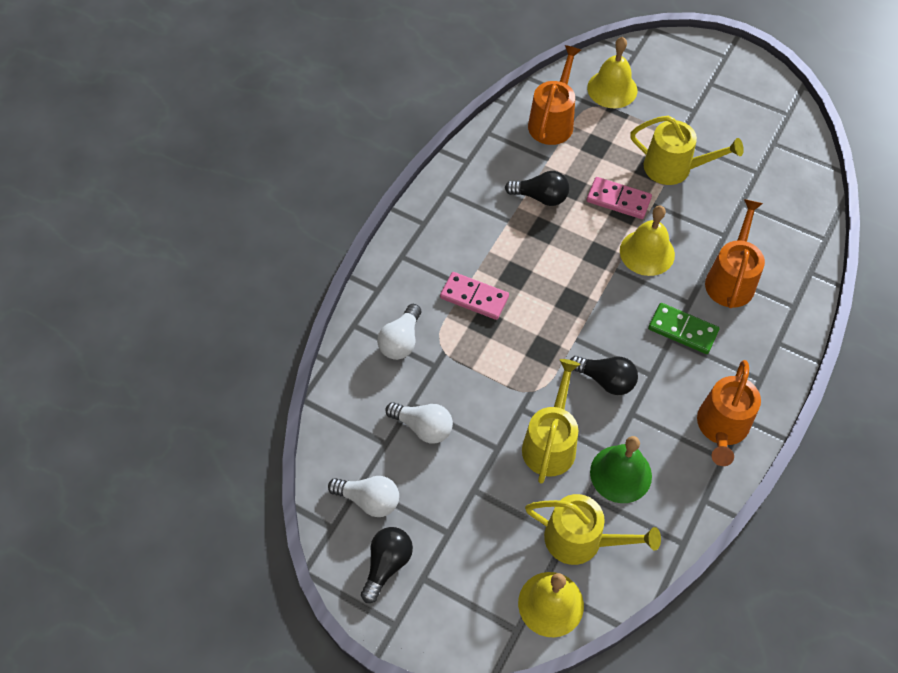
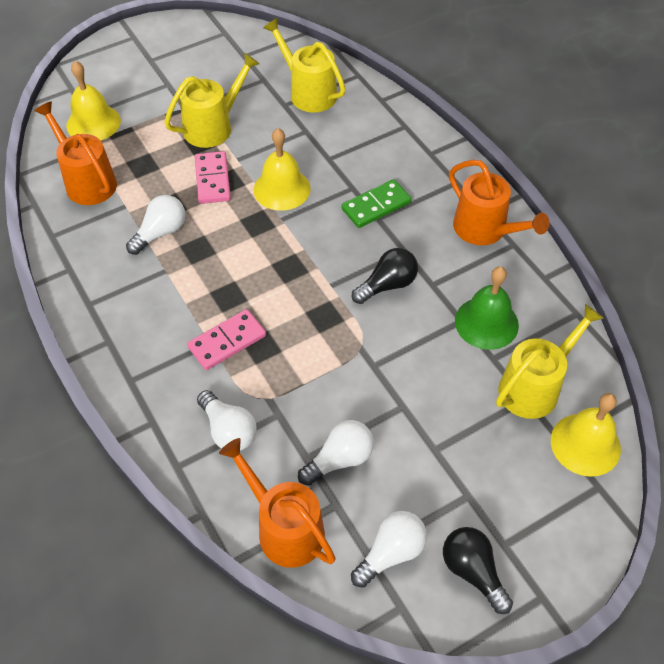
camera: 60 degrees left, 5 degrees down
(540, 197) = (160, 233): black light bulb -> white light bulb
(550, 443) = (424, 360): yellow watering can -> yellow watering can (308, 92)
(618, 200) = (212, 180): pink domino -> pink domino turned 60 degrees counterclockwise
(731, 279) = (351, 149): orange watering can -> orange watering can (285, 528)

